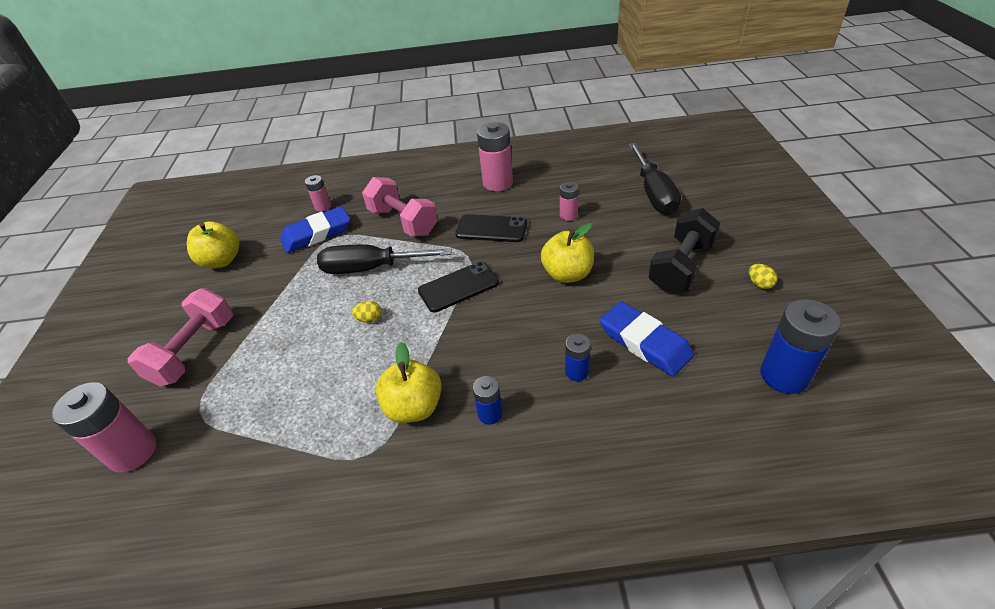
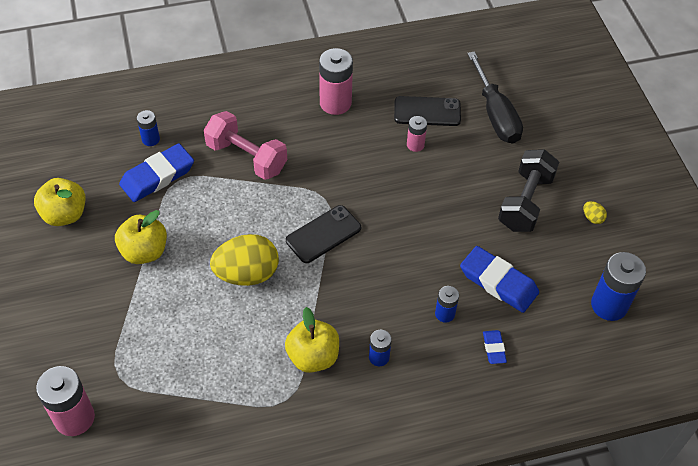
camera: 15 degrees left, 10 degrees up
(194, 351) = (85, 318): pink dumbbell -> none
(323, 206) = (151, 139): pink battery -> blue battery
(369, 319) = (247, 274): yellow egg -> yellow egg, size x2.48
(371, 268) = (230, 217): black screwdriver -> none
(491, 229) = (341, 164): black phone -> black phone (427, 111)
(567, 274) = (423, 215): yellow apple -> yellow apple (144, 251)
(633, 415) = (494, 348): none -> blue eraser

